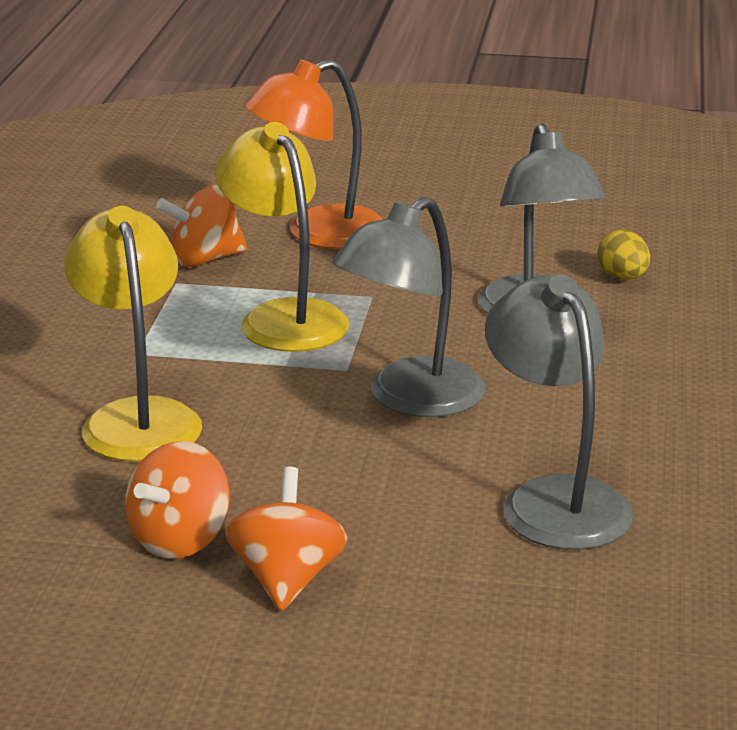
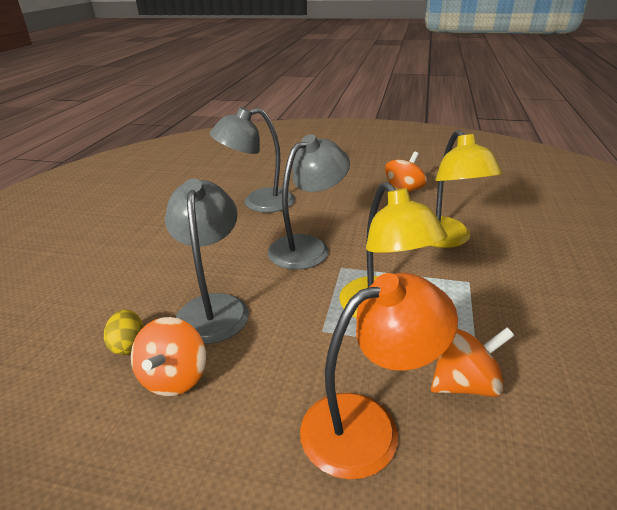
camera: 175 degrees left, 5 degrees up
(287, 579) = (361, 181): orange spinning top -> orange spinning top (174, 378)
(554, 499) = (258, 202): grey lamp -> grey lamp turned 90 degrees clockwise

